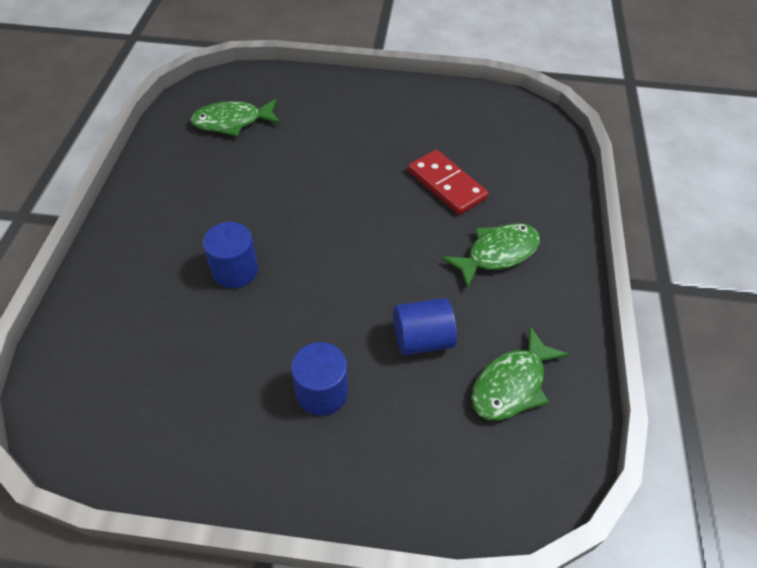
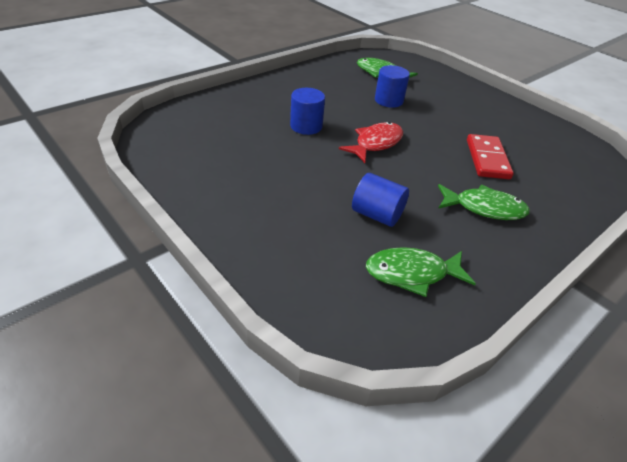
camera: 40 degrees right, 10 degrees down
(322, 392) = (286, 198): blue cylinder -> blue cylinder (388, 100)
(331, 241) = (376, 143): none -> red fish

